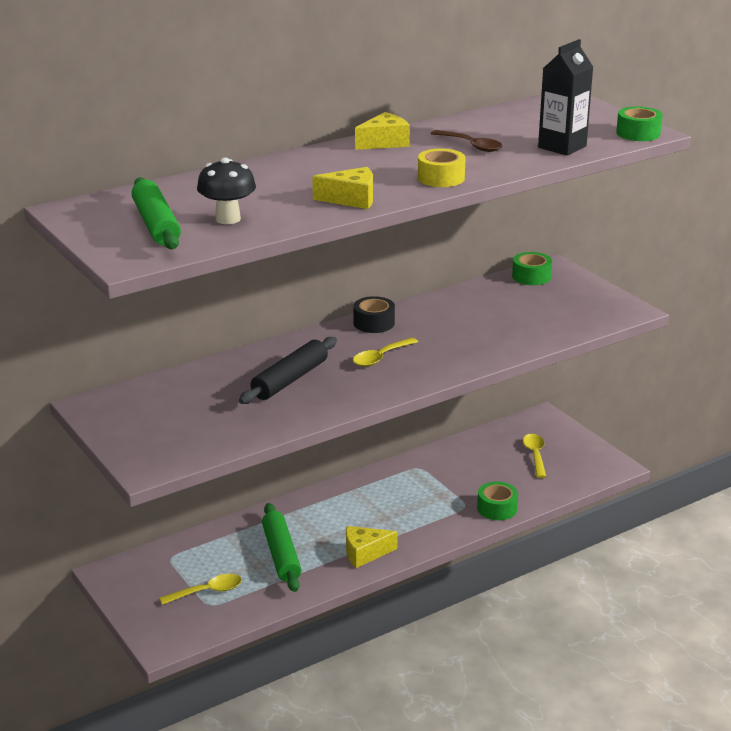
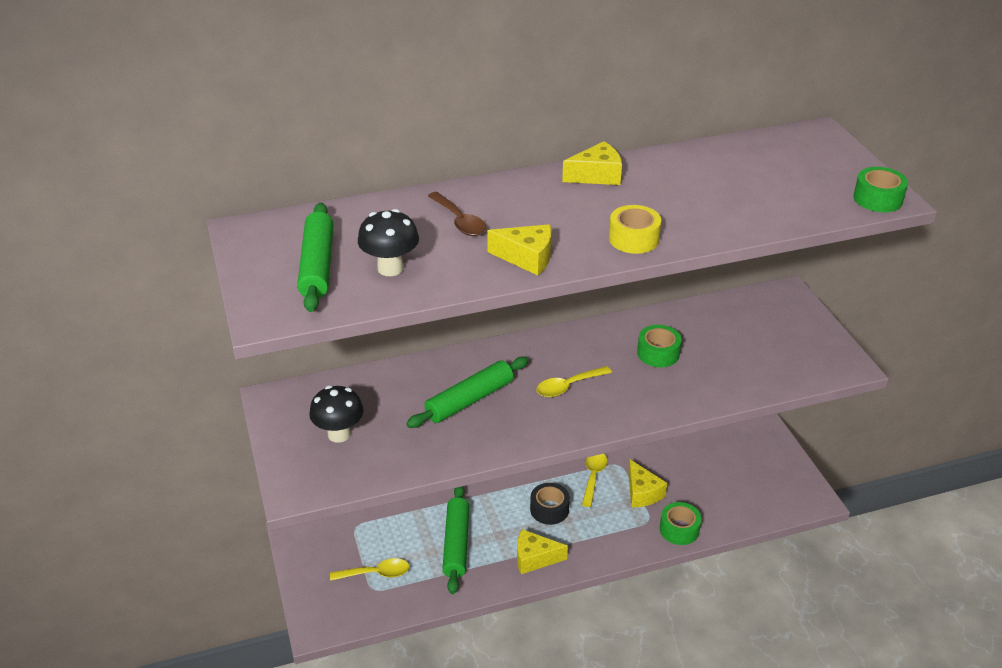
camera: 15 degrees right, 10 degrees up
(171, 421) = (339, 434): none -> black mushroom
(290, 379) = (469, 400): black rolling pin -> green rolling pin
(374, 323) = (577, 339): black tape -> black tape (549, 509)
(450, 486) = (642, 493): none -> yellow cheese
(471, 146) = (686, 193): brown spoon -> brown spoon (459, 221)
(531, 276) = (758, 302): green tape -> green tape (658, 353)
(535, 455) = (738, 470): yellow spoon -> yellow spoon (593, 476)
(562, 147) = (784, 209): black carton -> none

